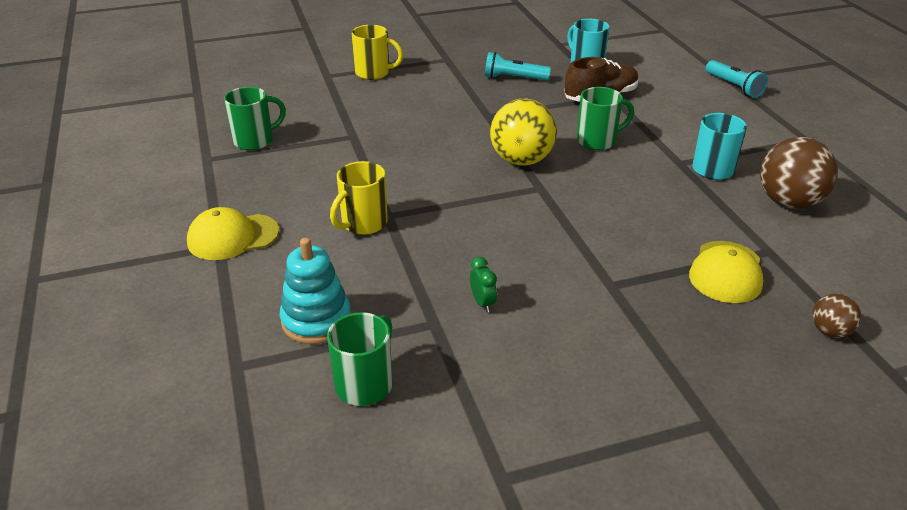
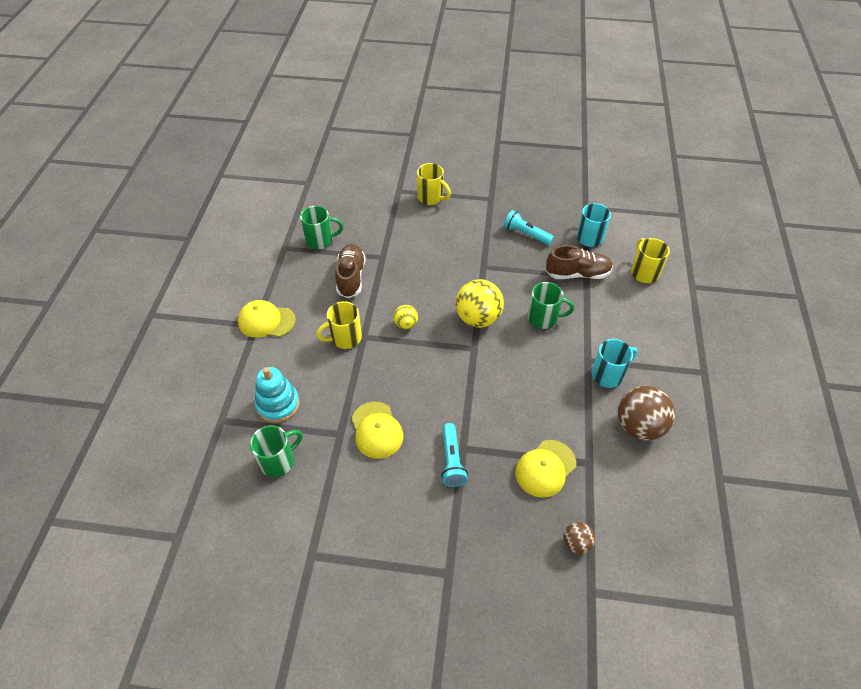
camera: 25 degrees right, 15 degrees up
(325, 164) = (351, 277): none -> brown shoe
(435, 189) = (406, 324): none -> yellow ball
(482, 303) = (376, 430): green clock -> yellow cap
(669, 79) = (644, 272): none -> yellow mug
(734, 87) = (690, 297): turquoise flashlight -> turquoise flashlight (452, 460)

